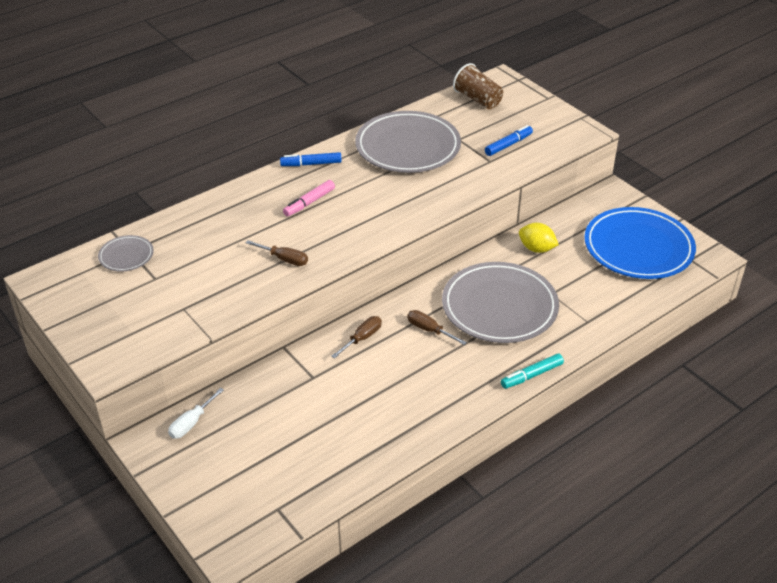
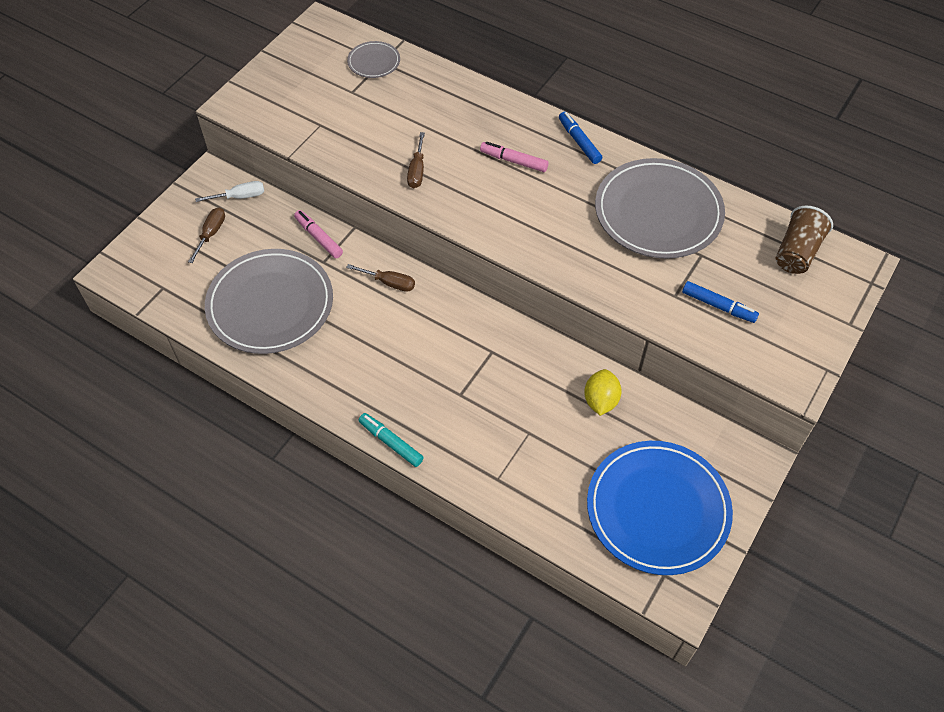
camera: 70 degrees right, 15 degrees up
(191, 423) = (240, 197): white screwdriver -> white screwdriver turned 150 degrees clockwise
(281, 374) = (318, 237): none -> pink marker
(429, 330) = (423, 334): brown screwdriver -> brown screwdriver (211, 234)
(499, 306) = (485, 388): grey plate -> grey plate (270, 304)

